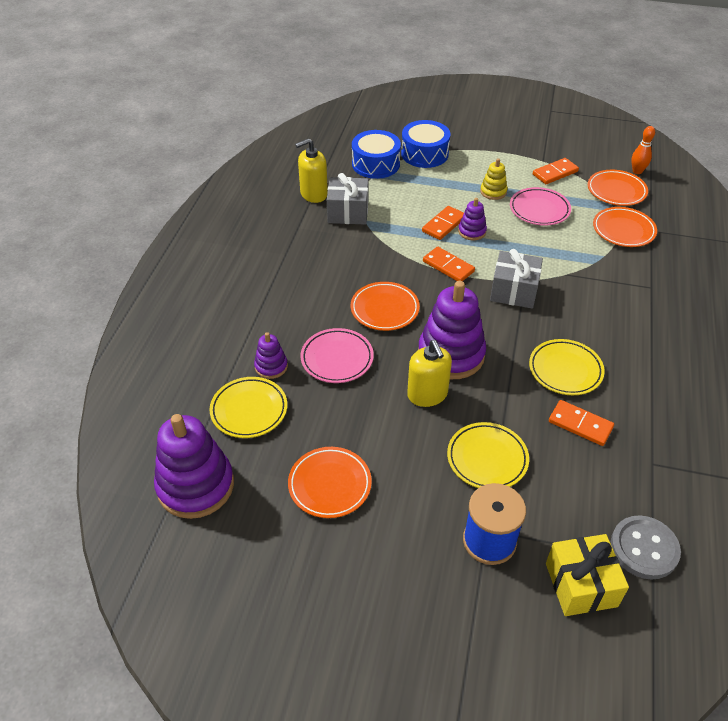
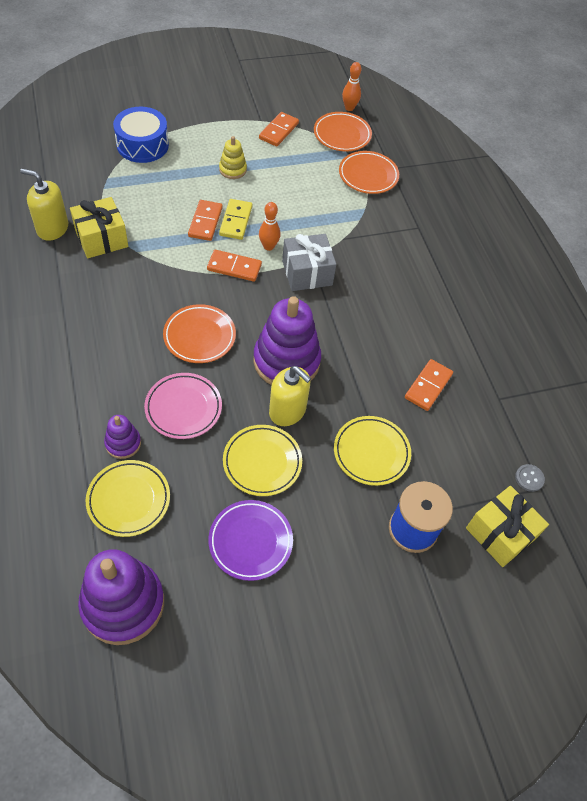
camera: 35 degrees left, 10 degrees up
(313, 194) = (52, 228): yellow soap dispenser -> yellow soap dispenser turned 75 degrees clockwise
(330, 485) = (250, 541): orange plate -> purple plate
(348, 212) = (101, 238): grey gift -> yellow gift
(376, 164) = (98, 172): blue drum -> none
(472, 231) = (236, 221): purple stacking toy -> yellow domino
(490, 259) = (268, 246): none -> orange bowling pin
(539, 210) = (285, 176): pink plate -> none
(565, 370) = (390, 338): yellow plate -> yellow plate (262, 462)
(580, 424) = (428, 386): orange domino -> orange domino turned 60 degrees counterclockwise
(644, 548) = (529, 478): grey button -> grey button, size x0.49

